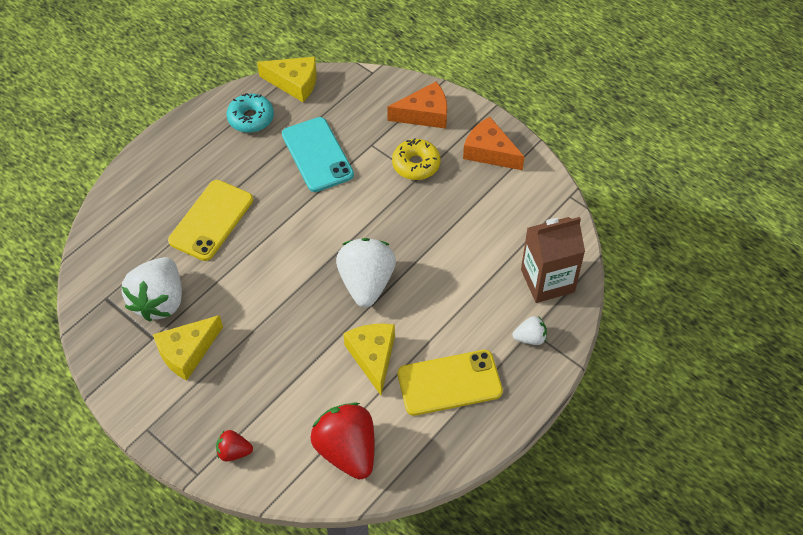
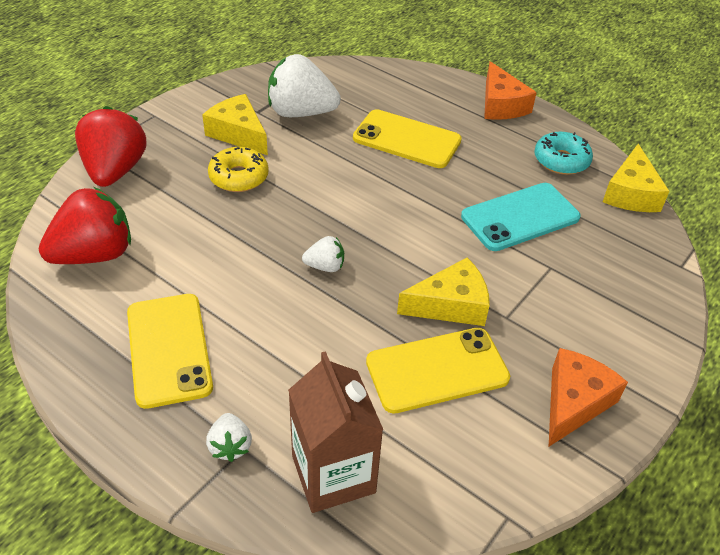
camera: 85 degrees right, 10 degrees down
(234, 452) = (115, 171): red strawberry -> red strawberry, size x2.08
(366, 283) = (325, 266): white strawberry -> white strawberry, size x0.48
(373, 357) = (217, 274): yellow cheese -> yellow cheese (451, 305)
(416, 164) = (527, 314): yellow donut -> yellow donut (239, 177)
(424, 114) = (624, 323): orange cheese -> orange cheese (501, 105)
(466, 220) = (437, 370): none -> yellow phone

